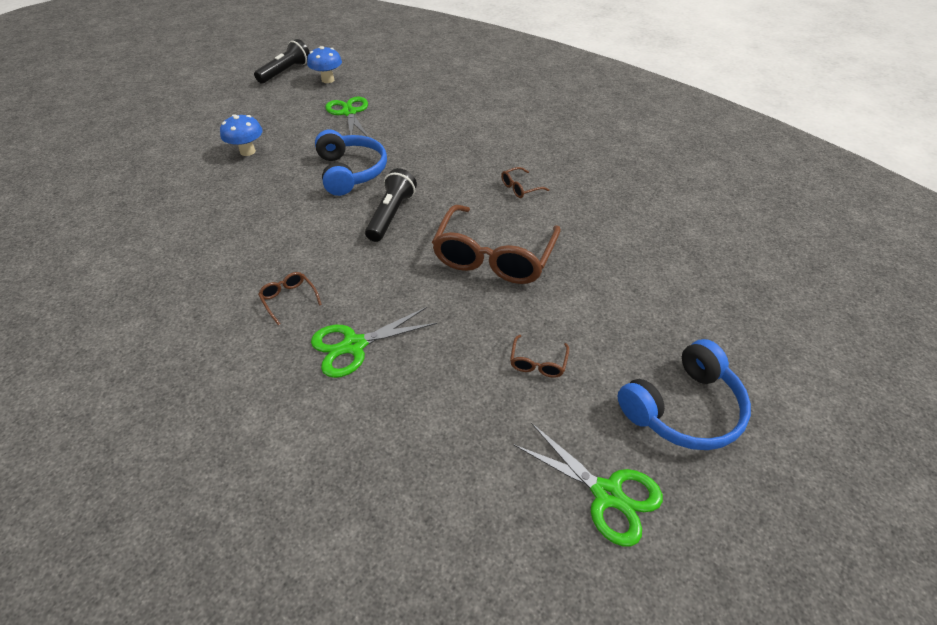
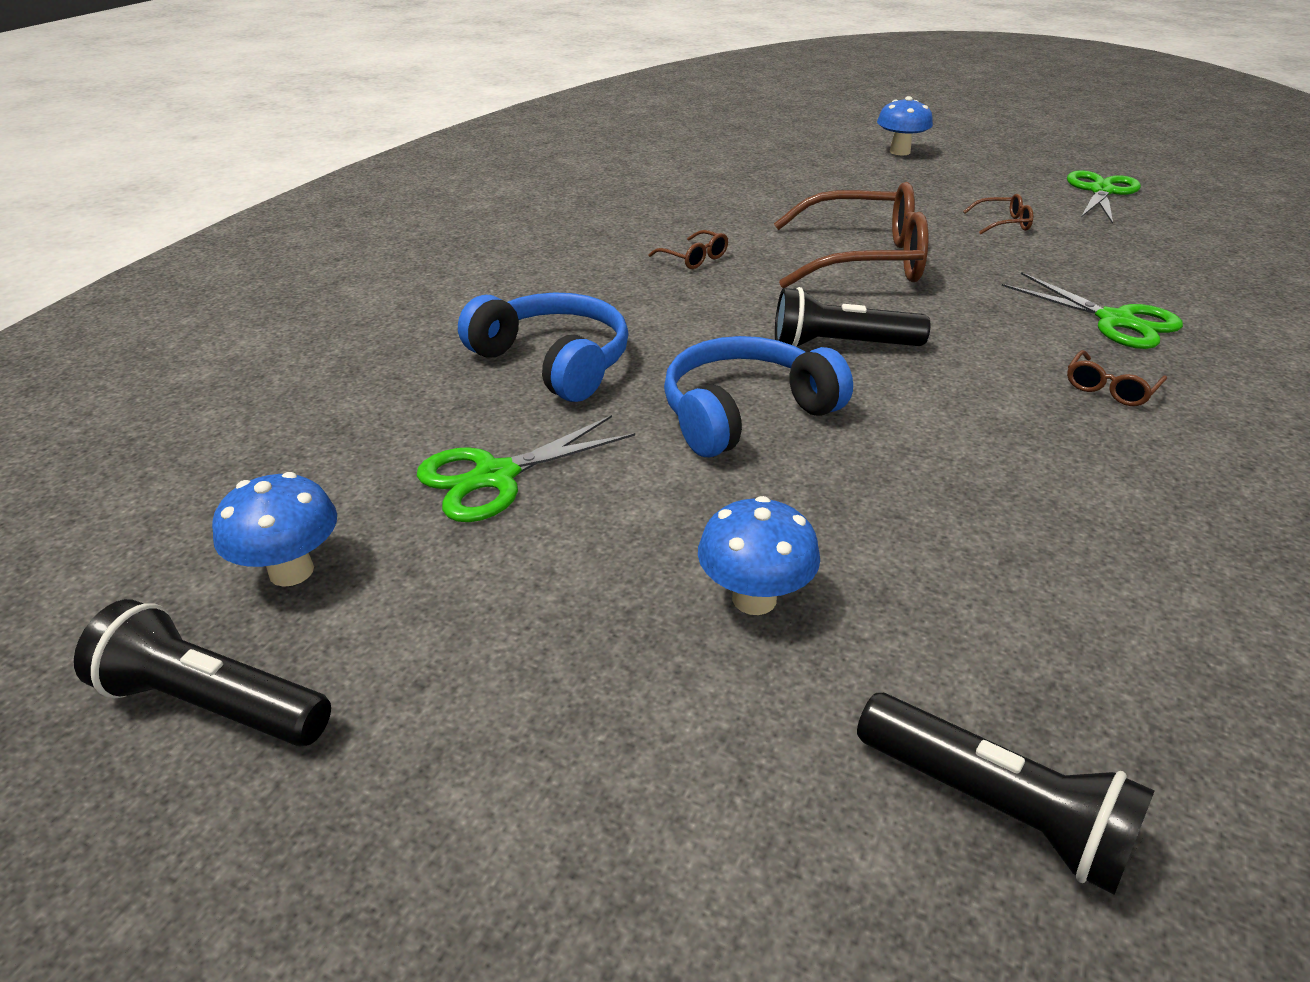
camera: 105 degrees left, 10 degrees down
(142, 172) = (995, 808): none -> black flashlight
(683, 408) = (978, 170): blue headphones -> blue headphones (553, 362)
(743, 364) = (900, 152): none -> blue mushroom

